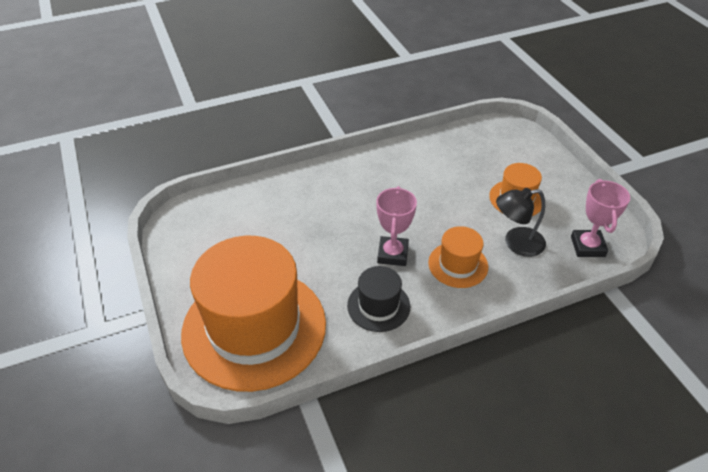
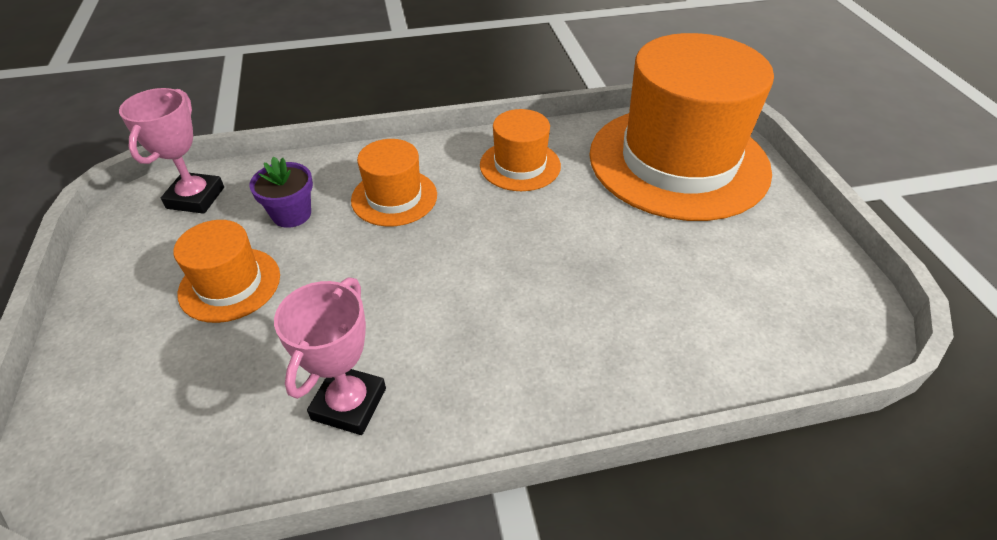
camera: 170 degrees left, 0 degrees up
(378, 306) = (520, 165): black hat -> orange hat
(392, 254) = (481, 222): pink trophy -> pink trophy (349, 404)
(516, 243) = (291, 214): black lamp -> purple flower pot

